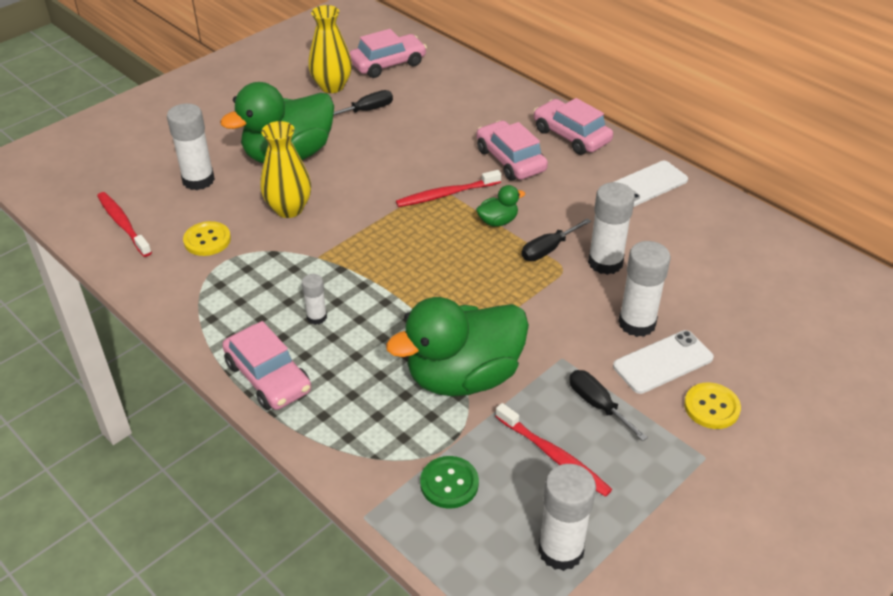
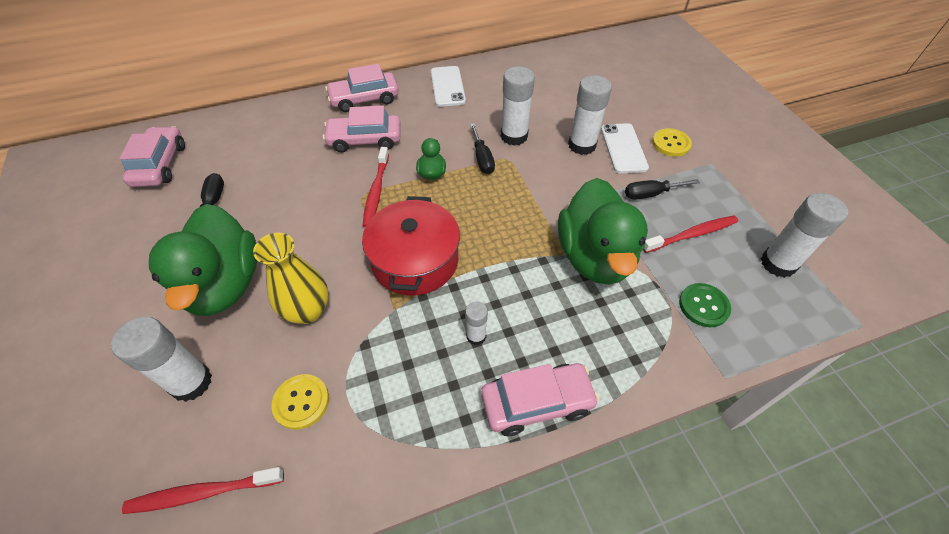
camera: 65 degrees left, 10 degrees up
(332, 86) = (149, 215): yellow vase -> none
(378, 250) = (415, 260): none -> red pot

